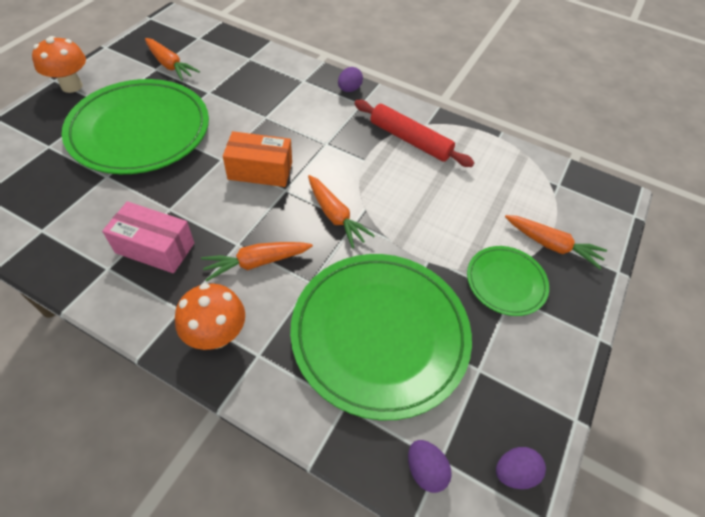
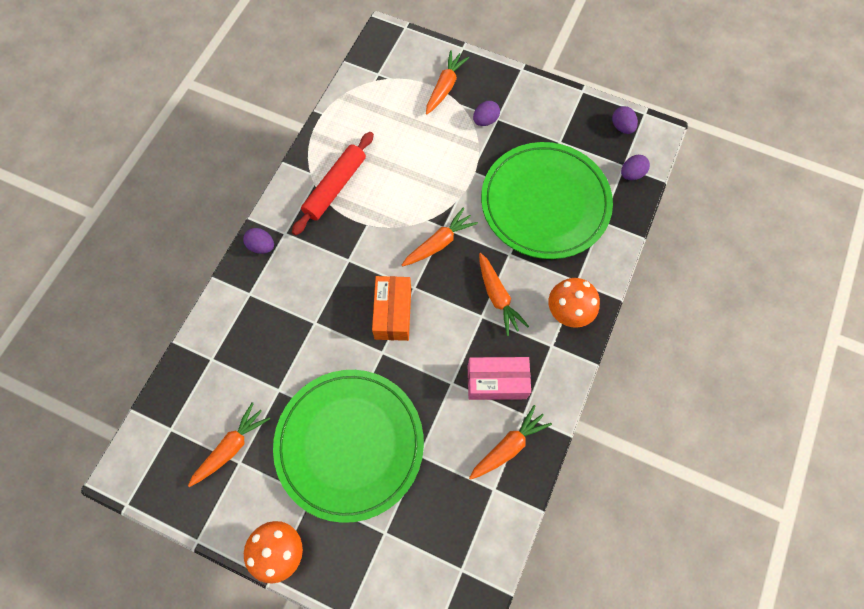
camera: 90 degrees left, 15 degrees up
(79, 249) = (509, 446): none -> orange carrot
(155, 248) = (496, 382): pink box -> pink box turned 75 degrees clockwise
(506, 282) = (485, 120): green plate -> purple egg

